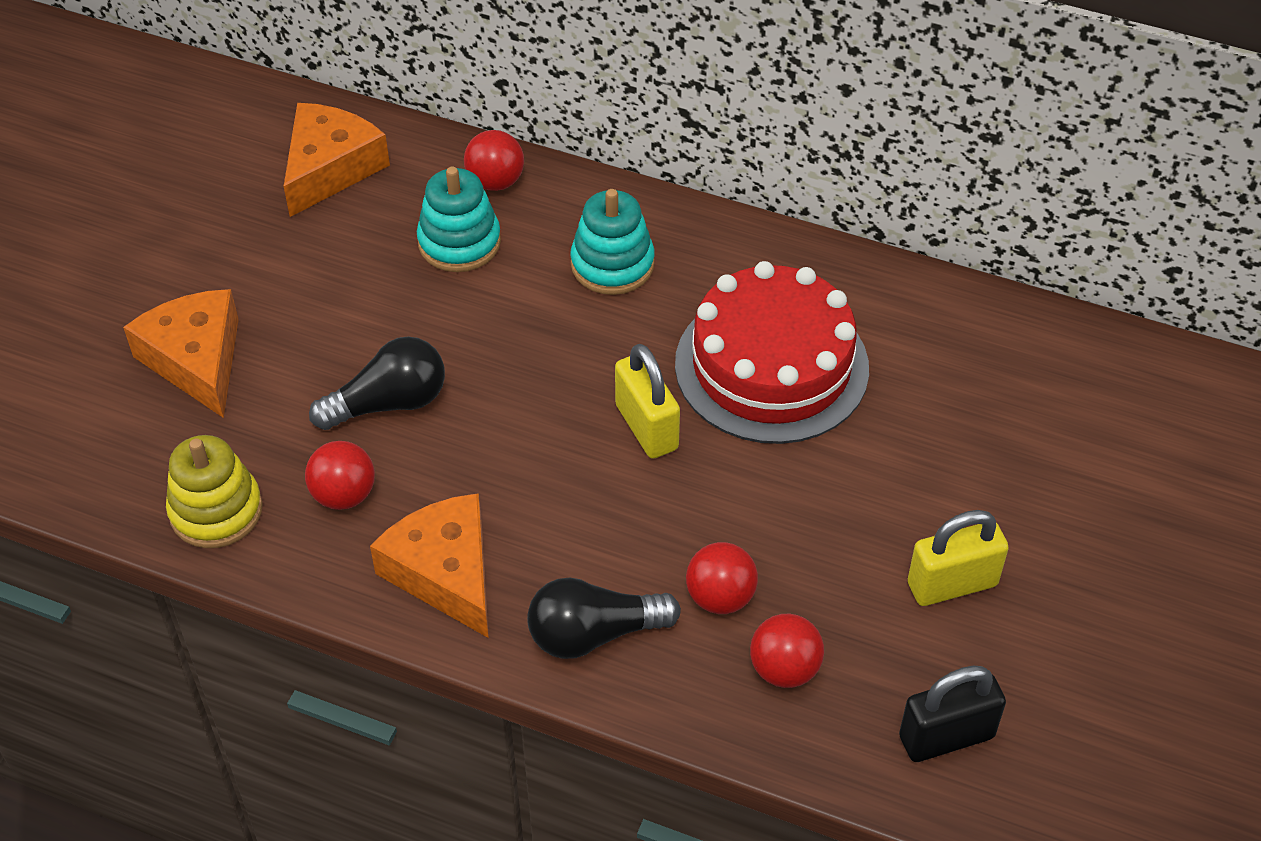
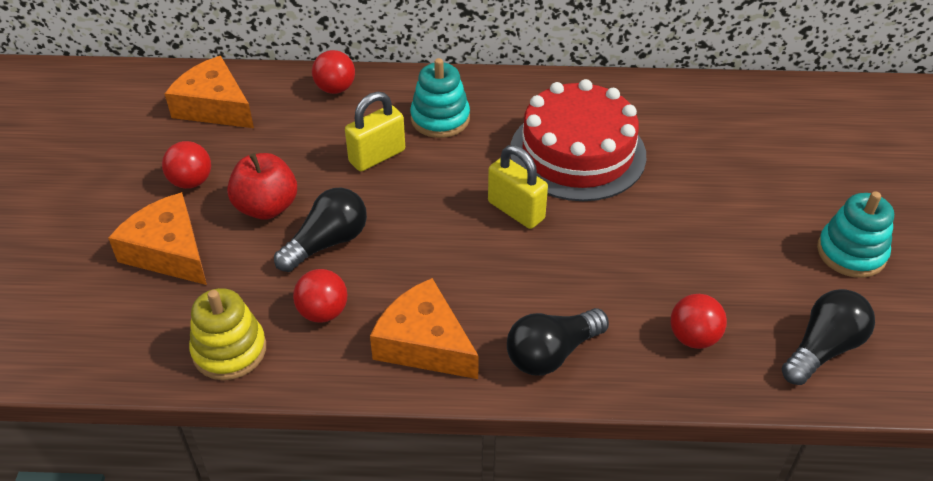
camera: 20 degrees left, 5 degrees down
(330, 168) = (214, 106): orange cheese -> orange cheese turned 60 degrees counterclockwise
(336, 332) = (266, 207): none -> red apple
(459, 242) = (328, 130): turquoise stacking toy -> turquoise stacking toy (851, 253)
(720, 597) = (624, 304): red ball -> red ball (191, 182)
(946, 737) = (823, 348): black padlock -> black light bulb
(952, 584) = (768, 252): yellow padlock -> yellow padlock (377, 156)

